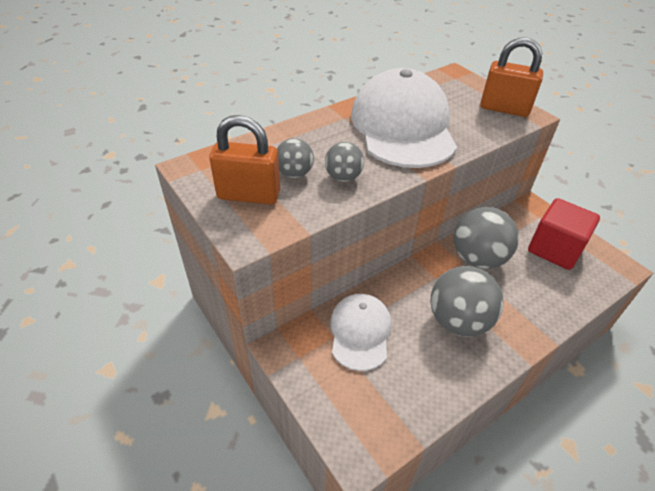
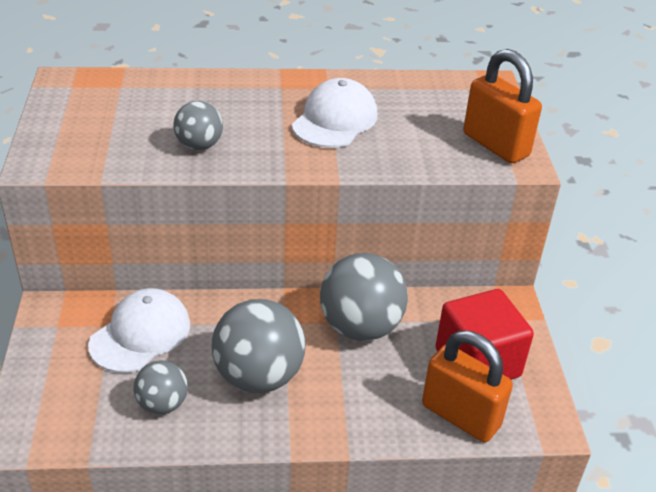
camera: 30 degrees right, 5 degrees down
(249, 195) = (87, 126): orange padlock -> orange padlock (460, 415)
(294, 174) = (154, 123): grey ball -> grey ball (162, 404)
(403, 127) = (335, 120): white cap -> white cap, size x0.55

